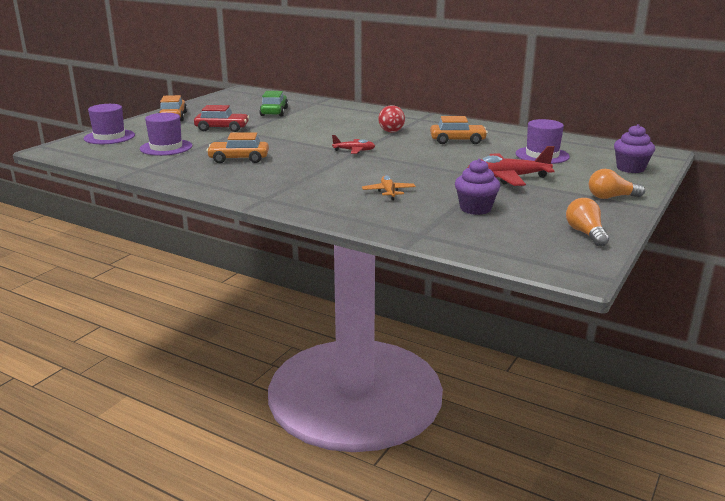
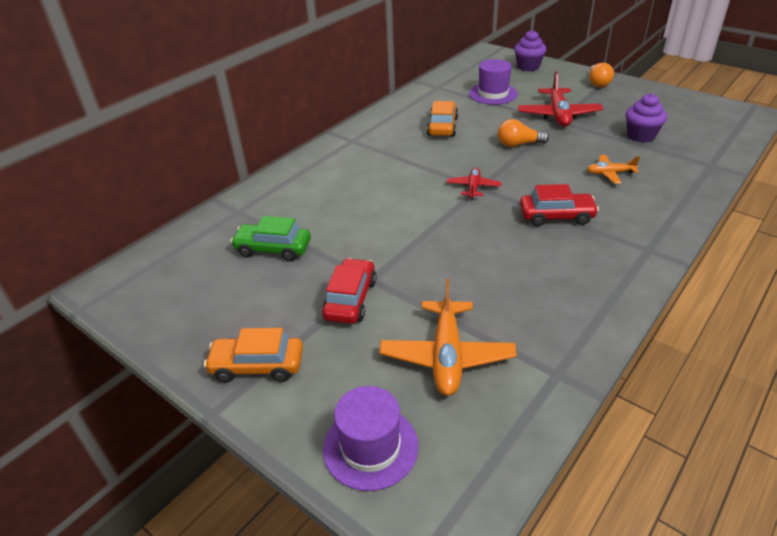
camera: 80 degrees left, 15 degrees up
(166, 147) = (447, 356): purple hat -> orange plane
(239, 159) = (505, 275): orange car -> none
(313, 173) = (556, 216): none -> red car
(391, 131) = (401, 161): red ball -> none
(585, 233) = (678, 101): orange light bulb -> orange light bulb (518, 144)

